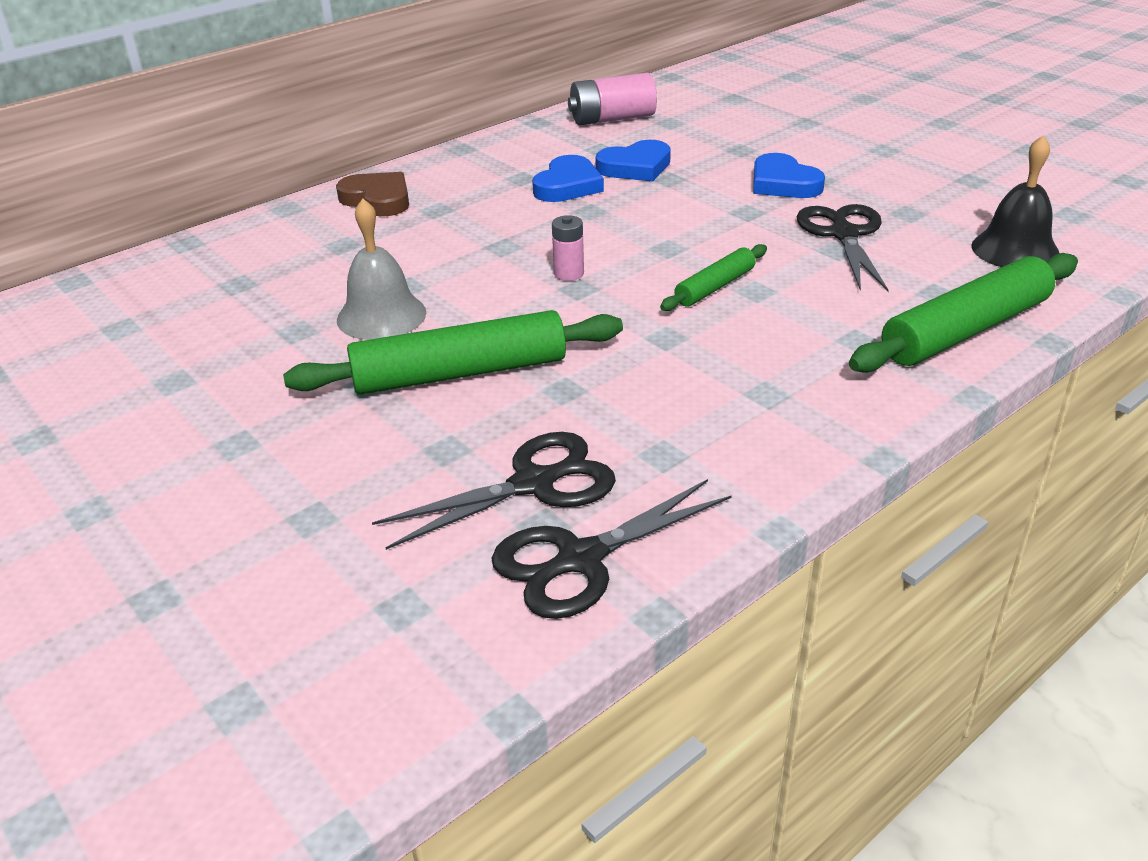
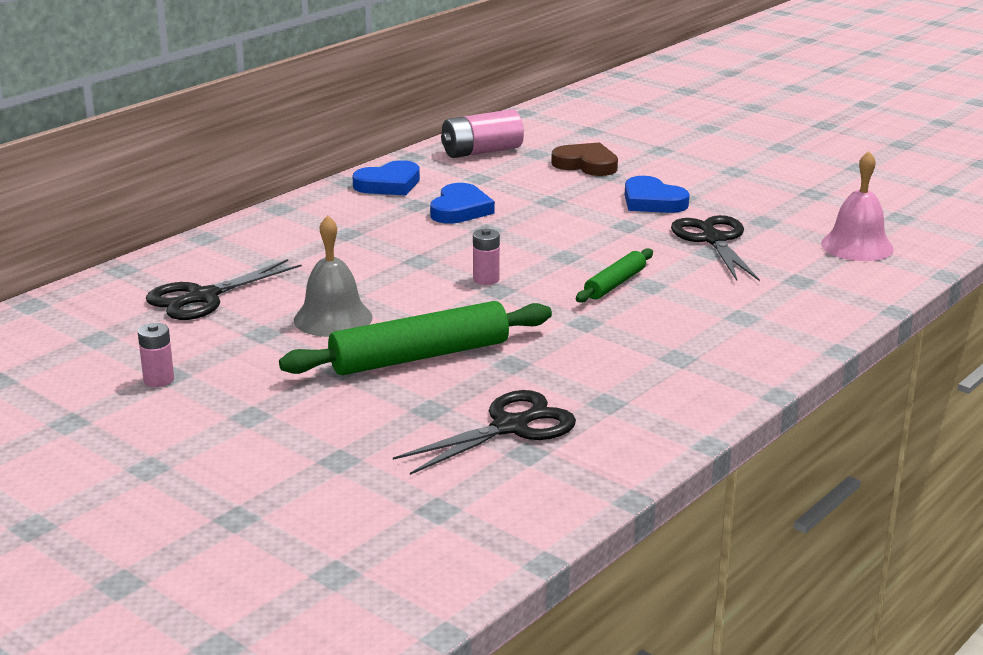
camera: 10 degrees left, 10 degrees down
(158, 387) = (159, 380): none -> pink battery
(377, 199) = (287, 227): brown heart -> brown heart (586, 164)
(581, 559) = (564, 471): black scissors -> black scissors (203, 297)
(635, 167) = (517, 192): blue heart -> blue heart (389, 184)
(965, 330) = (825, 306): green rolling pin -> none
(1015, 250) = (857, 246): black bell -> pink bell

